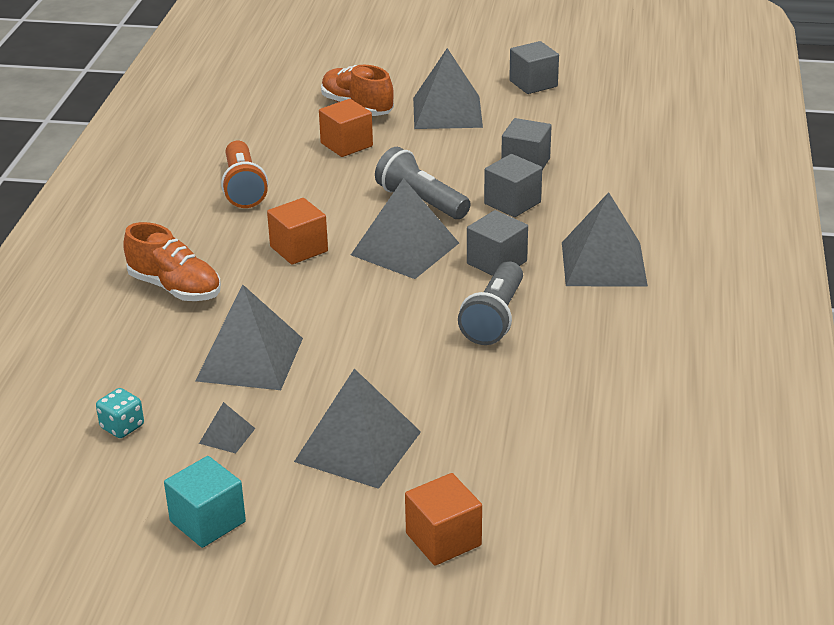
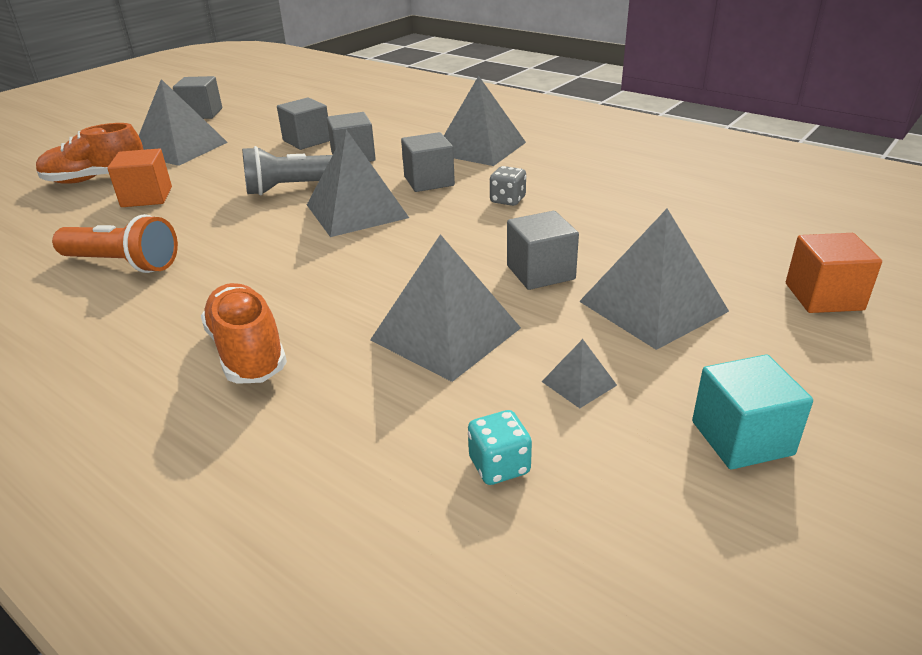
camera: 60 degrees left, 0 degrees up
(175, 288) = (248, 352): orange shoe -> orange shoe turned 90 degrees counterclockwise
(299, 249) = (282, 259): orange cube -> none
(371, 375) = (540, 272): none -> grey cube
(494, 318) = (508, 200): grey flashlight -> grey dice

